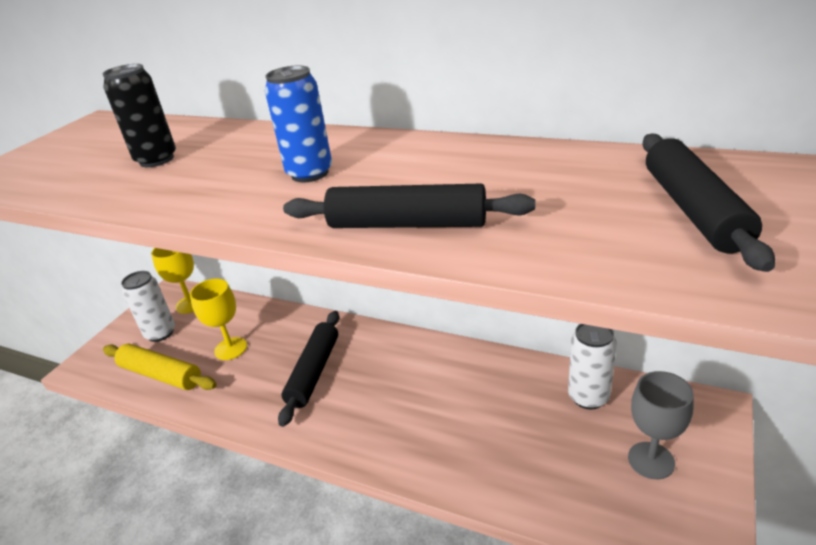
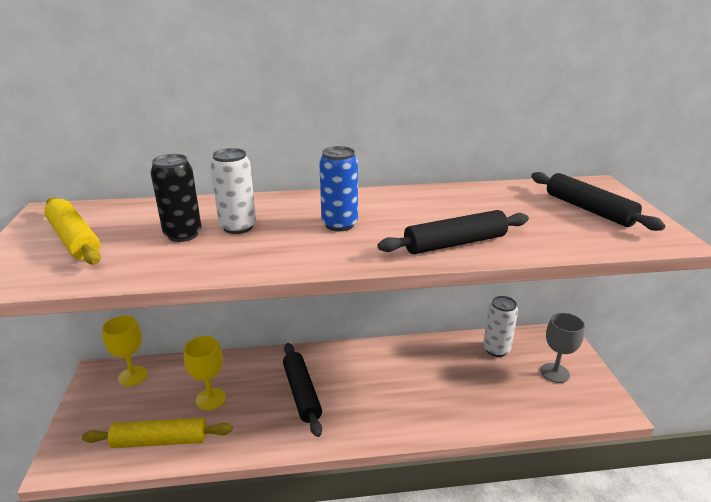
camera: 35 degrees left, 5 degrees down
(76, 150) = (74, 239): none -> yellow rolling pin
(160, 333) = (124, 408): white can -> white can (238, 227)

